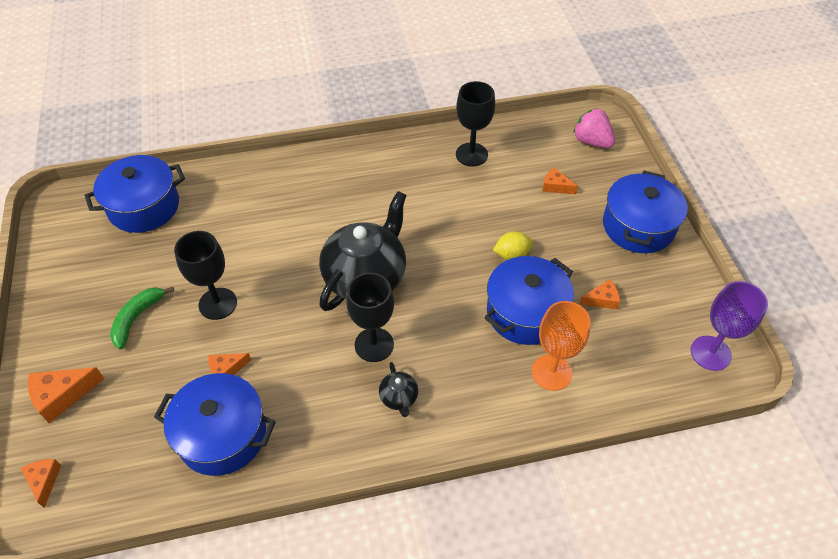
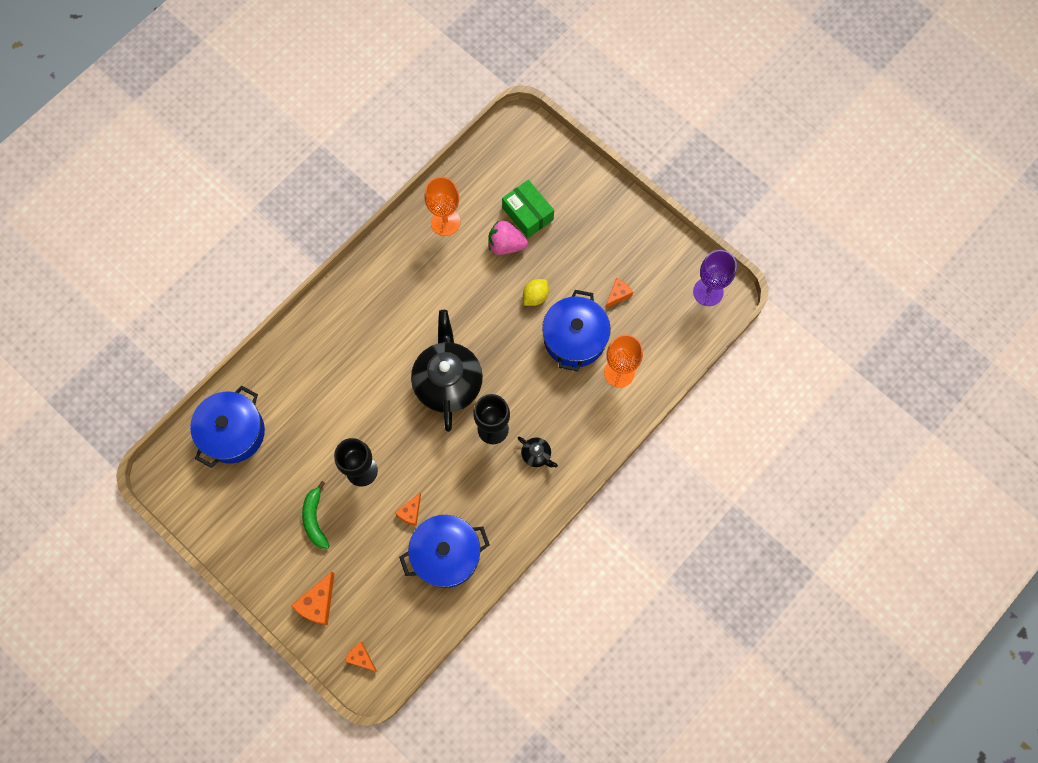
camera: 35 degrees left, 20 degrees up
(471, 154) = (445, 222): black goblet -> orange goblet
(555, 186) = (527, 214): orange cheese -> green box
(591, 141) = (527, 151): pink strawberry -> pink strawberry (506, 245)
(638, 226) = (607, 214): blue pot -> none

